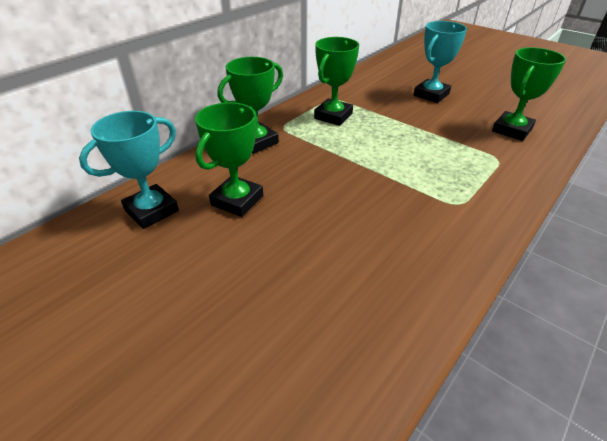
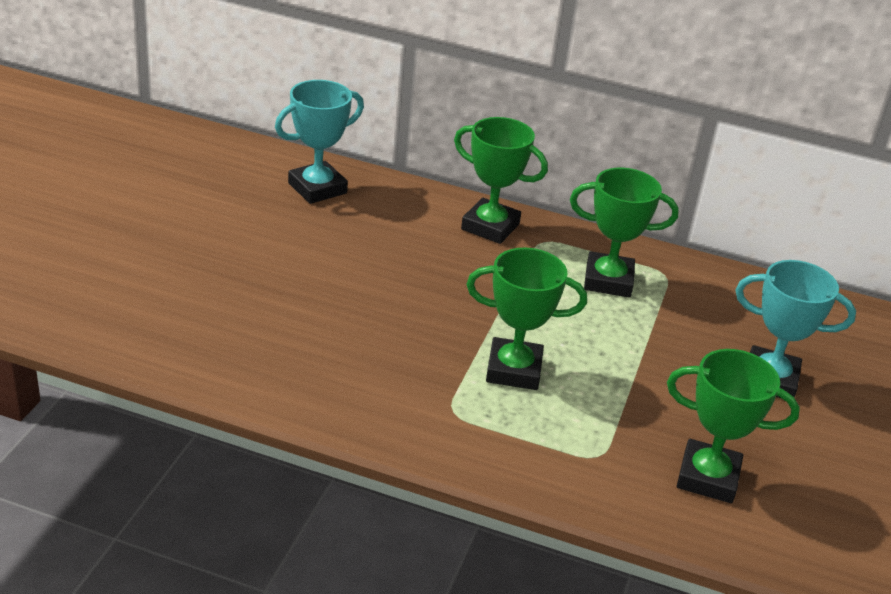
camera: 65 degrees right, 5 degrees down
(151, 211) = (317, 188): turquoise trophy -> turquoise trophy turned 60 degrees counterclockwise
(237, 200) = (363, 237): green trophy -> green trophy (514, 370)

